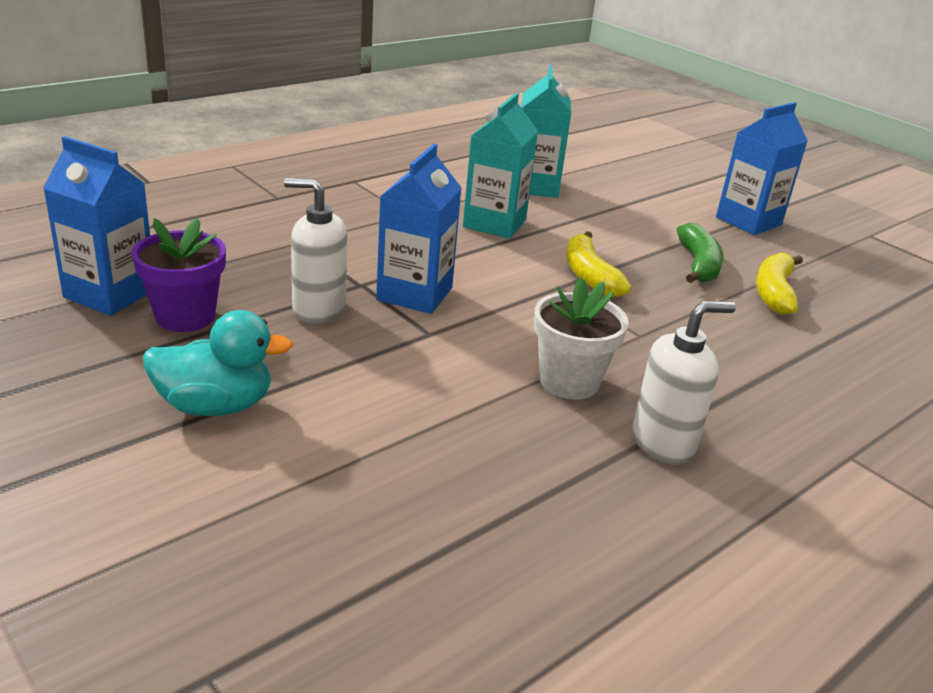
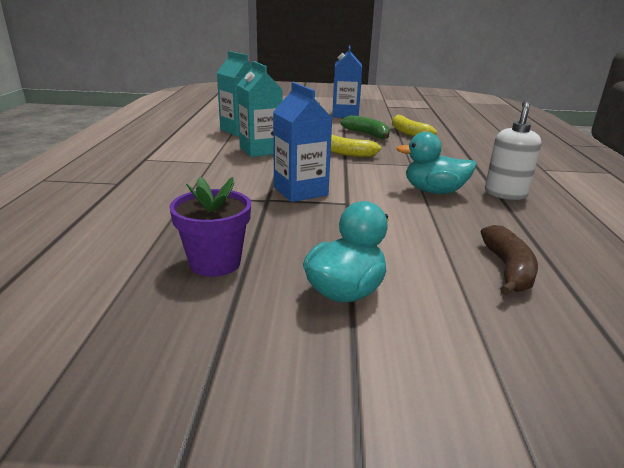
camera: 45 degrees left, 5 degrees down
(110, 294) = (132, 280): blue carton -> none
(318, 310) = (277, 220): white soap dispenser -> none
(402, 502) = (508, 269): none -> brown banana
(569, 381) = (434, 191): white flower pot -> turquoise duck

